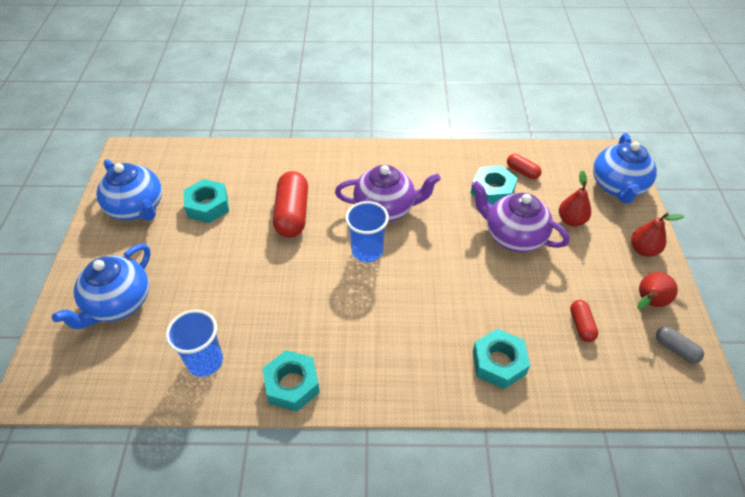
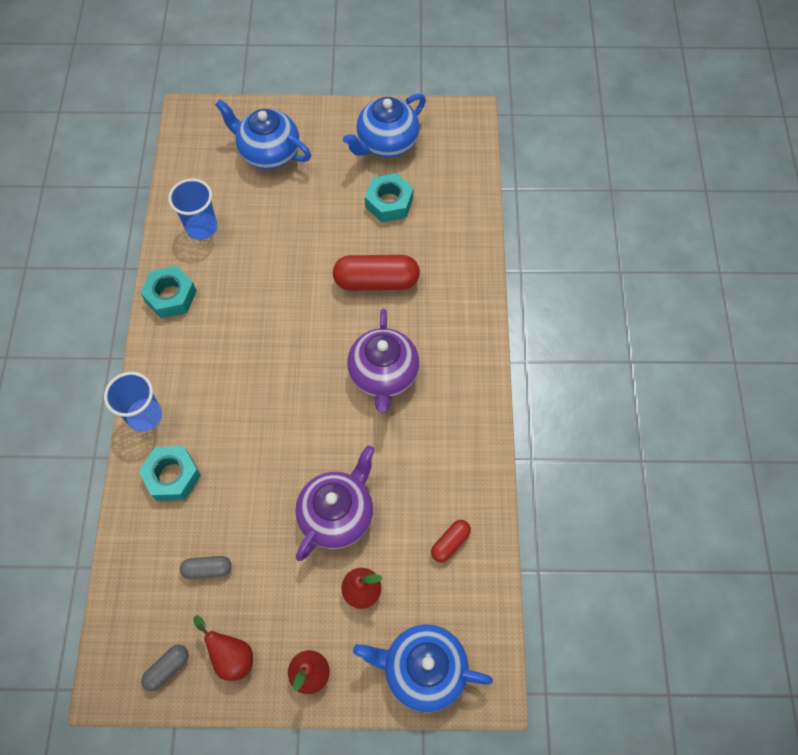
camera: 90 degrees right, 15 degrees up
(367, 251) = (321, 356): blue cup -> blue cup (145, 416)
(492, 191) = (414, 499): turquoise nut -> none
(581, 325) = (207, 569): red capsule -> grey capsule

